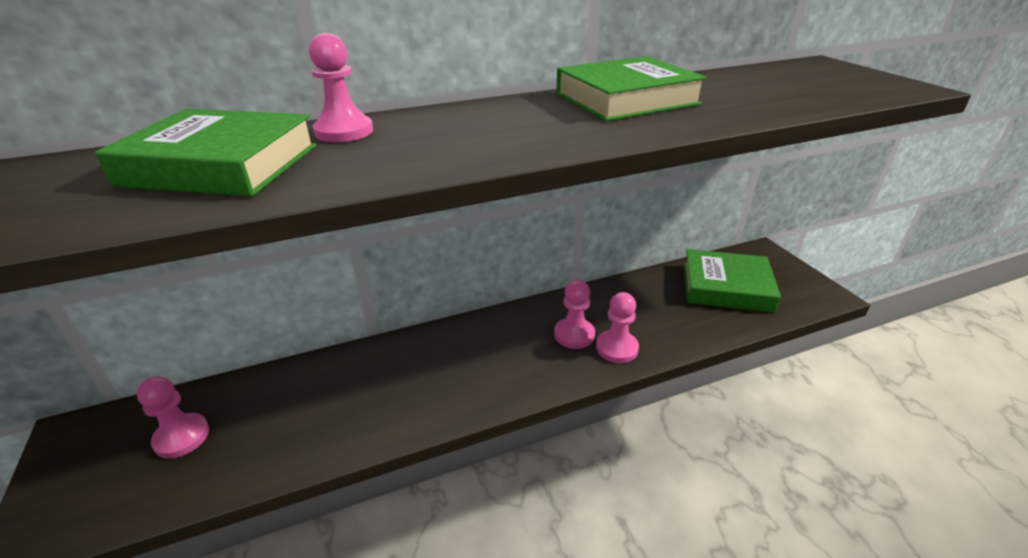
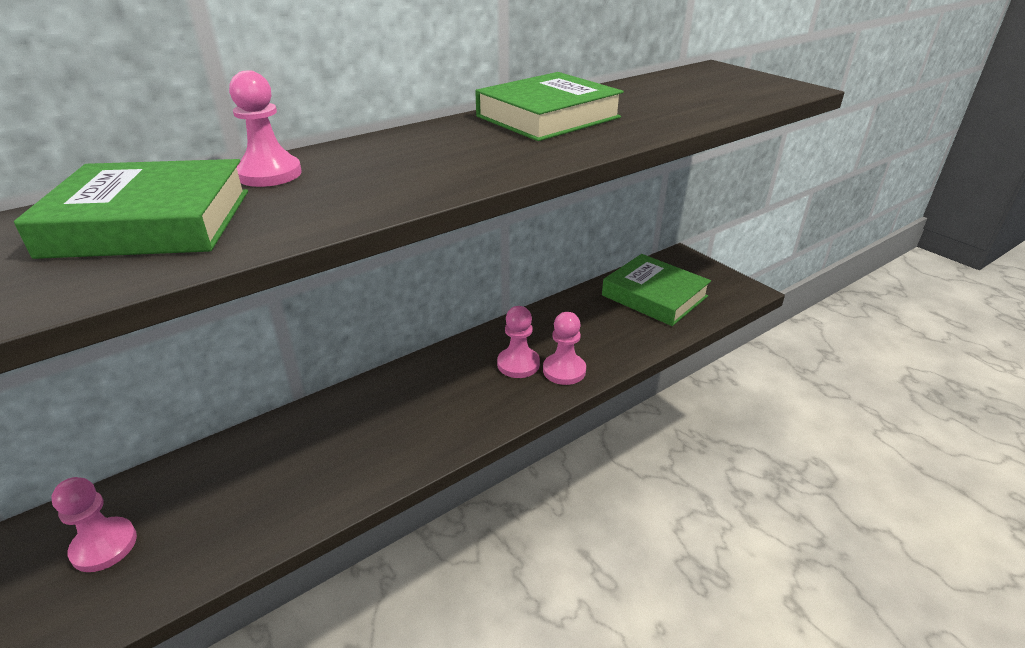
camera: 15 degrees left, 0 degrees up
(726, 287) = (654, 296): green book -> green book turned 45 degrees clockwise

